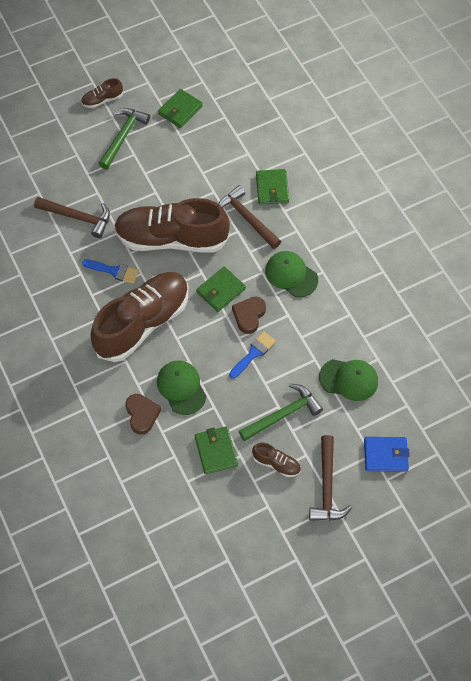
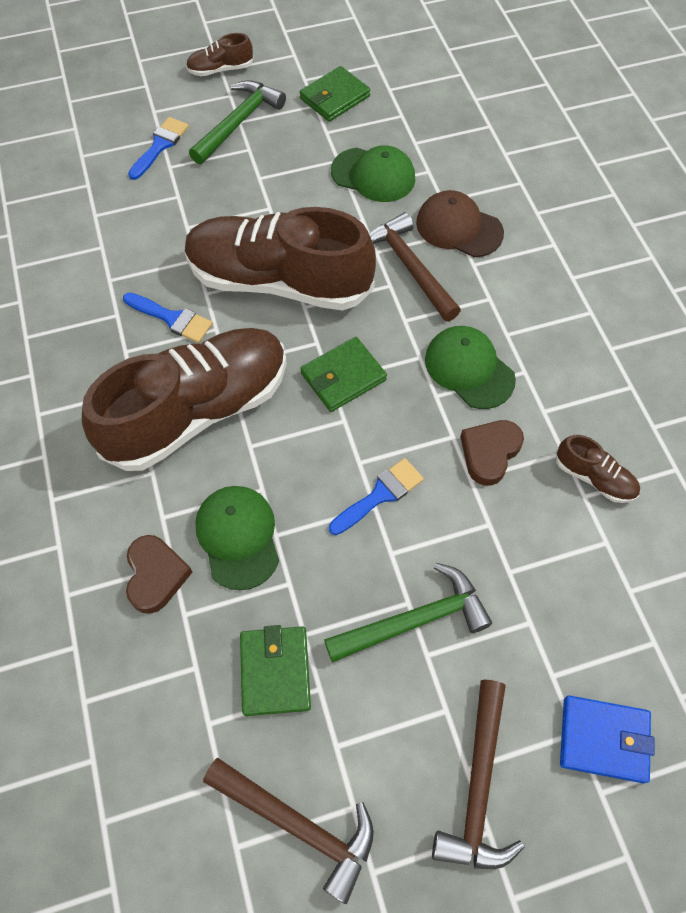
camera: 10 degrees right, 0 degrees up
(77, 160) = (160, 145): none -> blue brush
(78, 217) = (137, 228): brown hammer -> brown hammer (298, 824)
(249, 316) = (384, 427): brown heart -> brown heart (489, 453)
(272, 188) = (458, 227): green wallet -> brown cap
(276, 463) = (386, 718): brown shoe -> brown shoe (594, 477)
(349, 379) = (548, 572): green cap -> green cap (373, 175)

